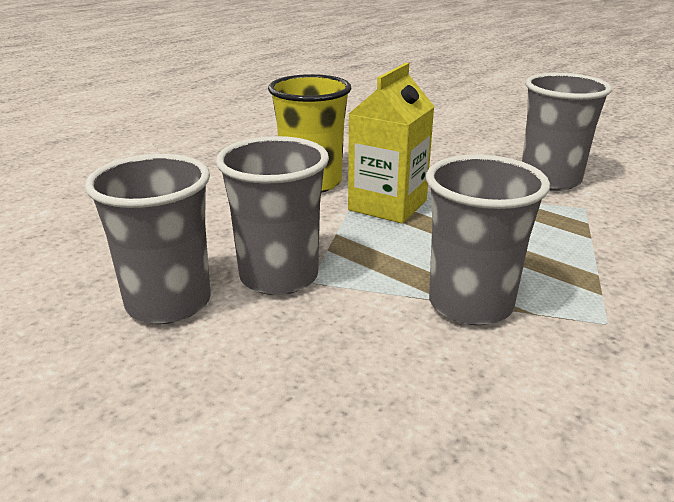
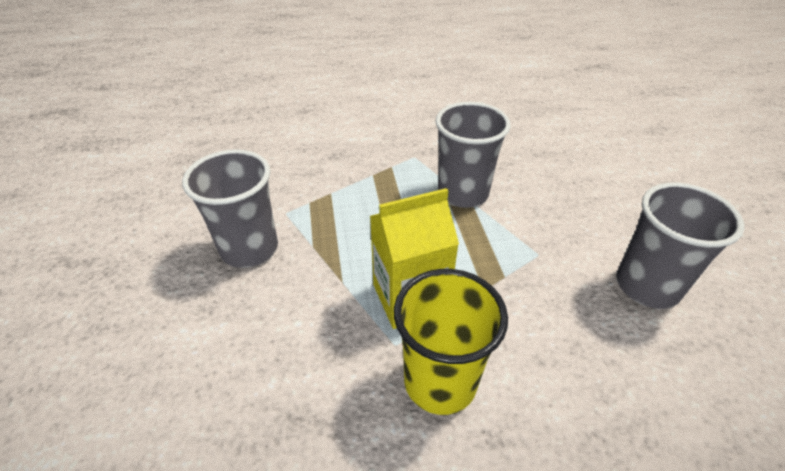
camera: 140 degrees left, 15 degrees up
(279, 277) = (558, 269): grey cup -> none

